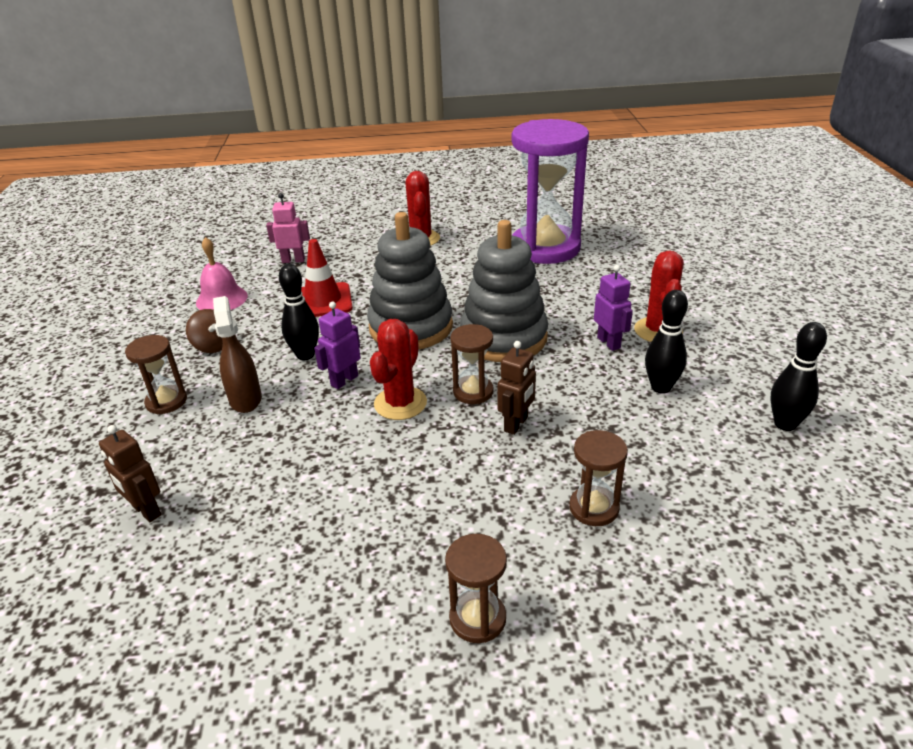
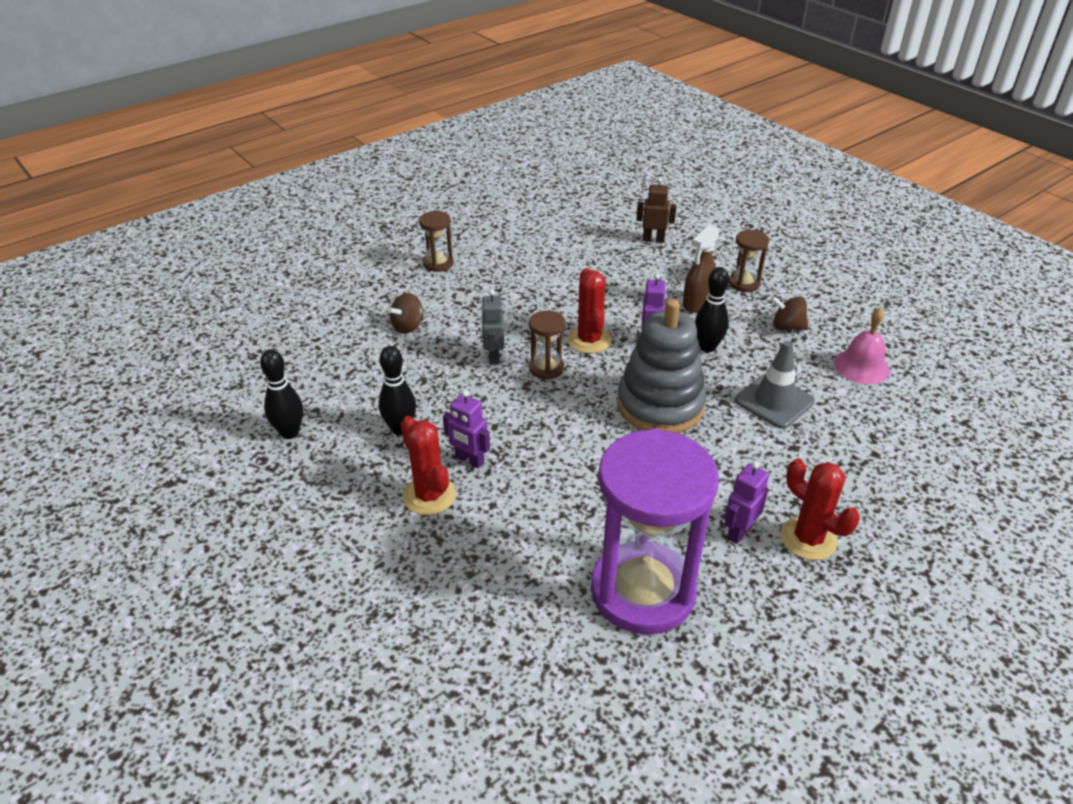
camera: 145 degrees right, 5 degrees up
(245, 399) = (697, 303): brown spray bottle -> brown spray bottle turned 90 degrees clockwise
(293, 260) = (885, 438): pink robot -> none
(323, 301) = (774, 401): red traffic cone -> grey traffic cone
(456, 252) = (739, 532): none -> purple robot
(504, 338) = (568, 427): grey stacking toy -> none
(516, 424) = (493, 357): brown robot -> grey robot
(594, 508) = (408, 326): brown hourglass -> brown spinning top

